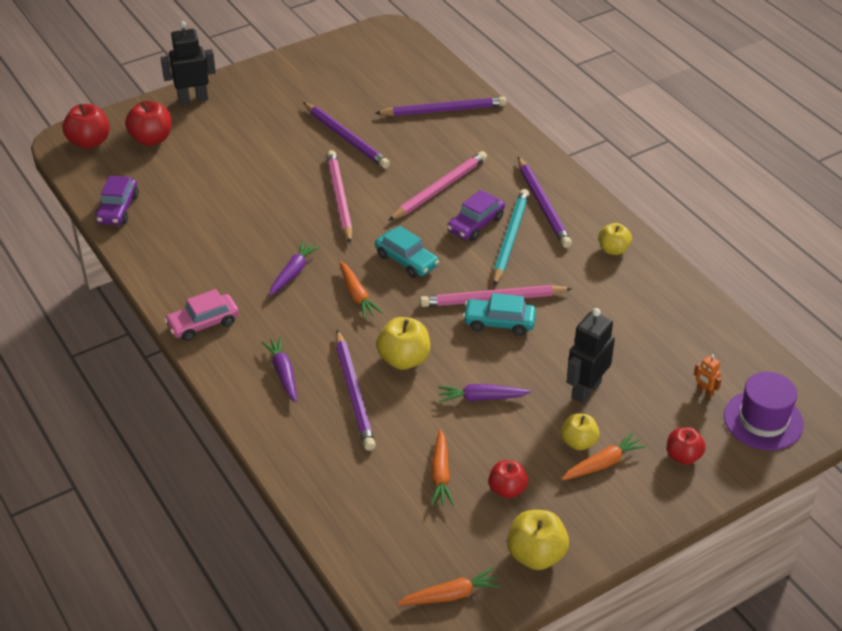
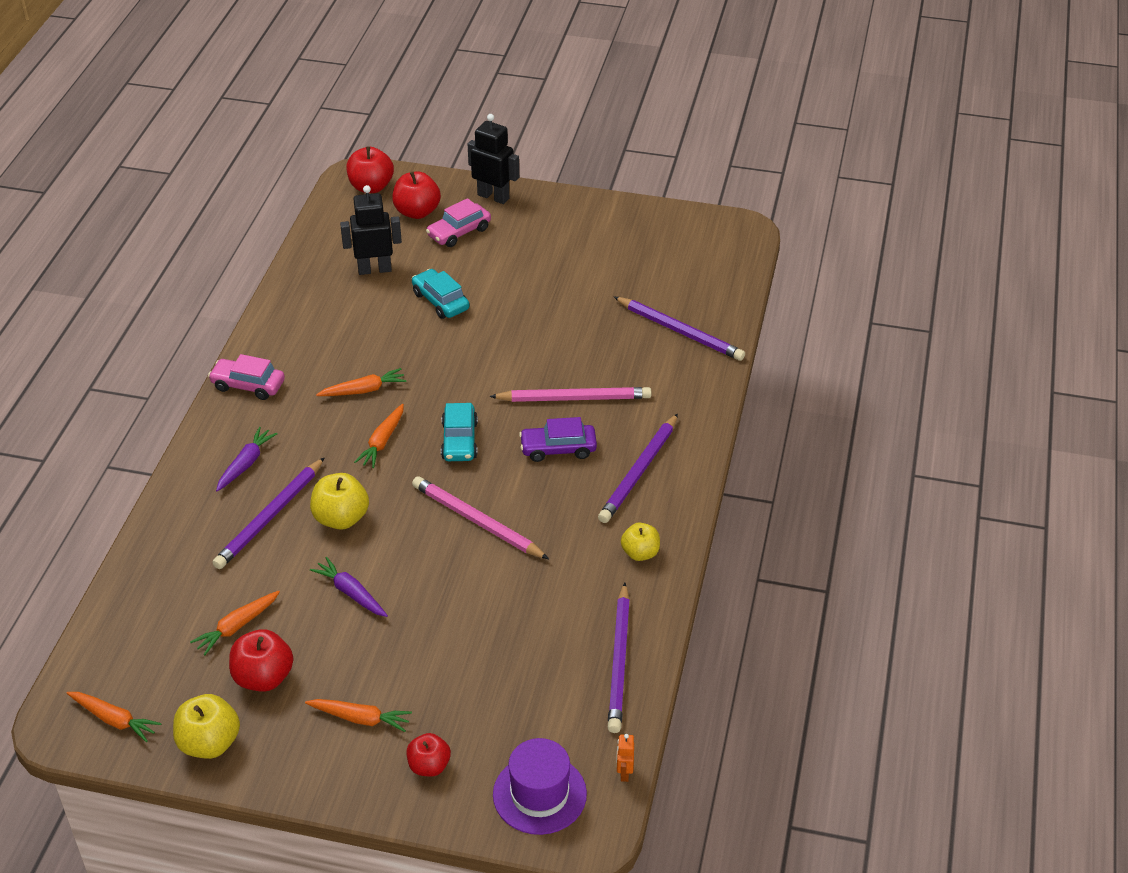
camera: 45 degrees right, 0 degrees up
(118, 209) = (317, 254): purple car -> none
(203, 135) = (459, 232): none -> pink car
(293, 273) = (363, 390): purple carrot -> orange carrot
(340, 198) = (484, 353): pink pencil -> none
(346, 138) = (563, 304): purple pencil -> purple pencil (619, 661)
(499, 323) = (453, 544): turquoise car -> turquoise car (440, 301)
(507, 489) = (263, 678): red apple -> red apple, size x1.50
(510, 239) = (567, 481): turquoise pencil -> none
(578, 442) = (368, 687): yellow apple -> none
(586, 390) = (437, 651): black robot -> black robot (374, 269)
(704, 392) = (528, 730): orange robot -> orange robot (624, 773)

